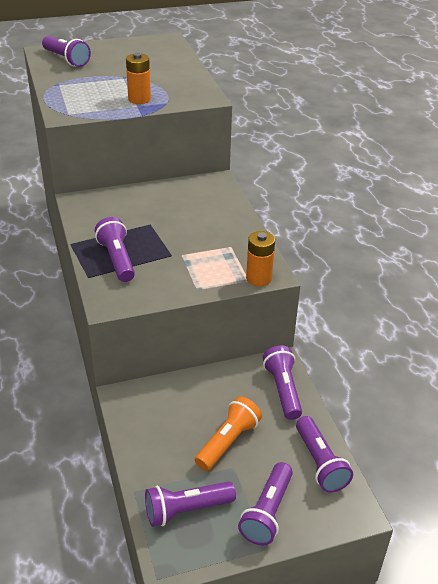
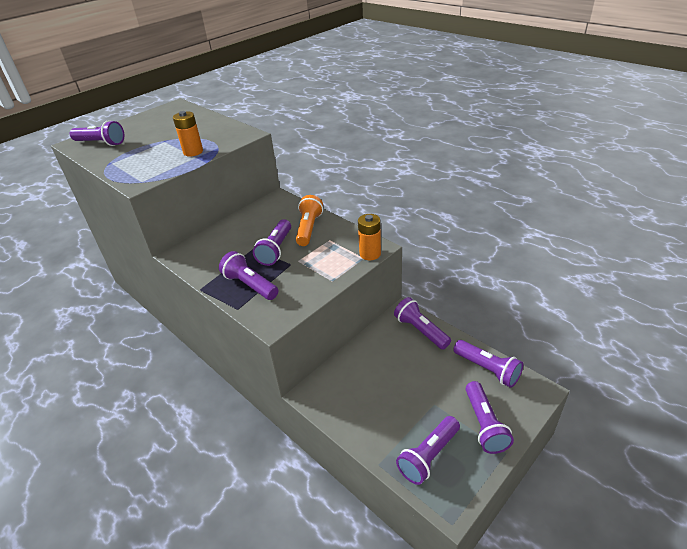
camera: 25 degrees left, 0 degrees up
(169, 234) = (276, 250): none -> purple flashlight
(228, 442) = (415, 387): orange flashlight -> orange flashlight (308, 228)

